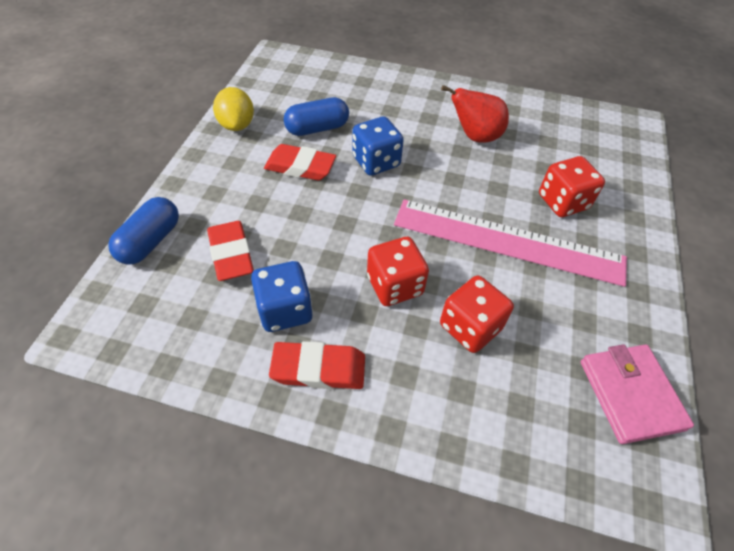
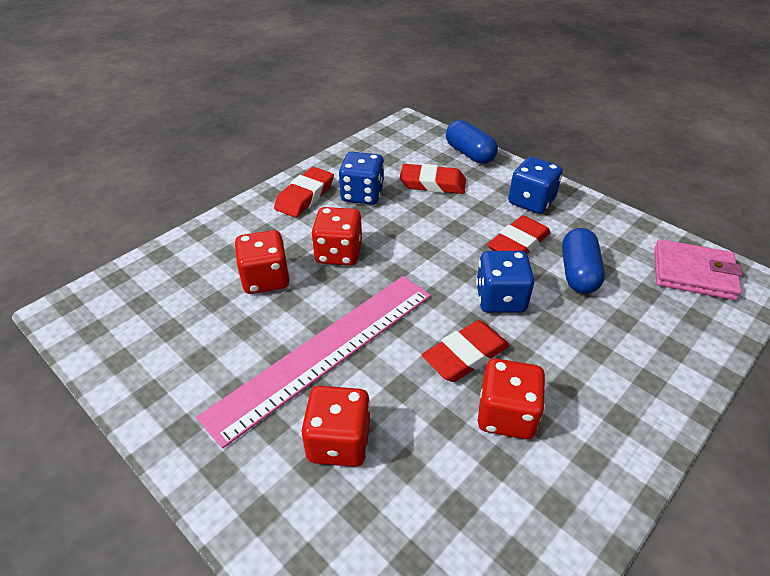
camera: 120 degrees right, 10 degrees down
(229, 172) = (531, 202): none -> blue dice
(237, 125) = (603, 220): yellow lemon -> none
(445, 165) = (465, 355): none -> red eraser
(475, 137) = (506, 415): red pear -> red dice
(630, 394) = (123, 344): pink wallet -> pink wallet (693, 273)

